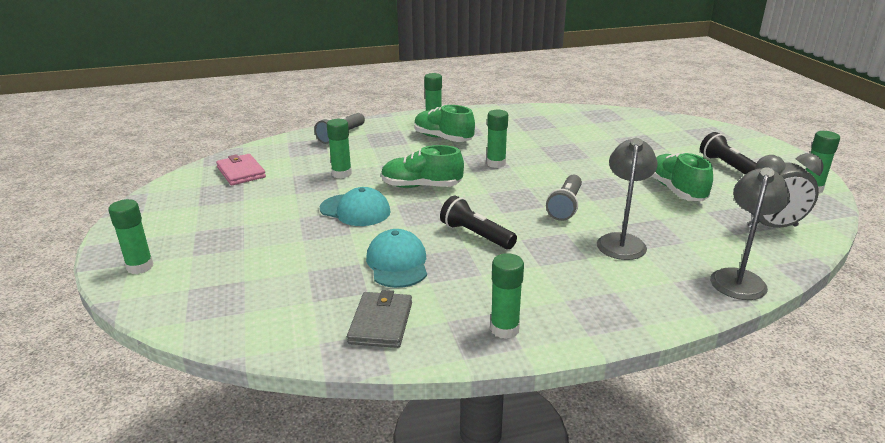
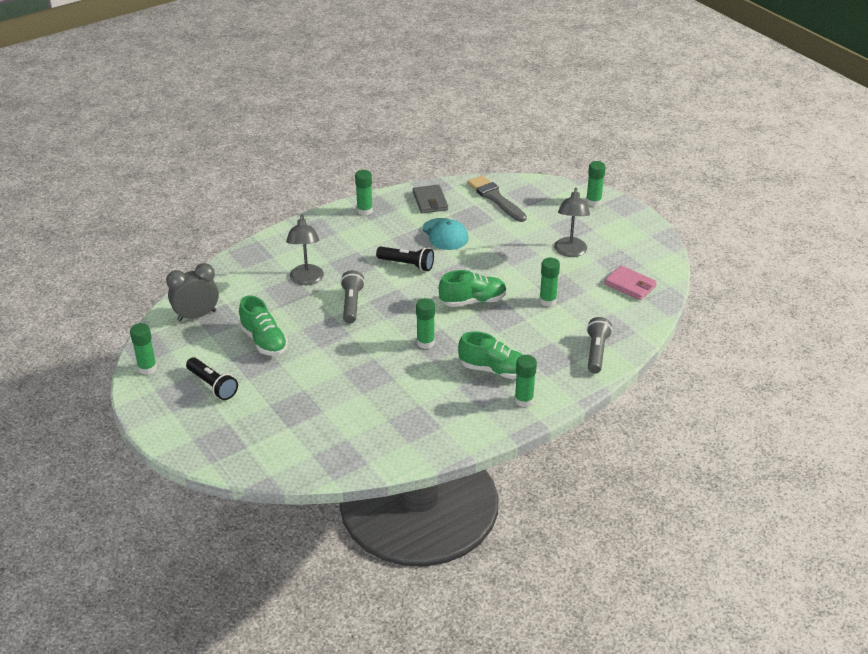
camera: 160 degrees right, 10 degrees up
(271, 304) = (495, 198): none -> grey brush
(355, 210) = (504, 267): turquoise cap -> none
(739, 278) = (232, 267): grey lamp -> grey lamp (570, 252)

